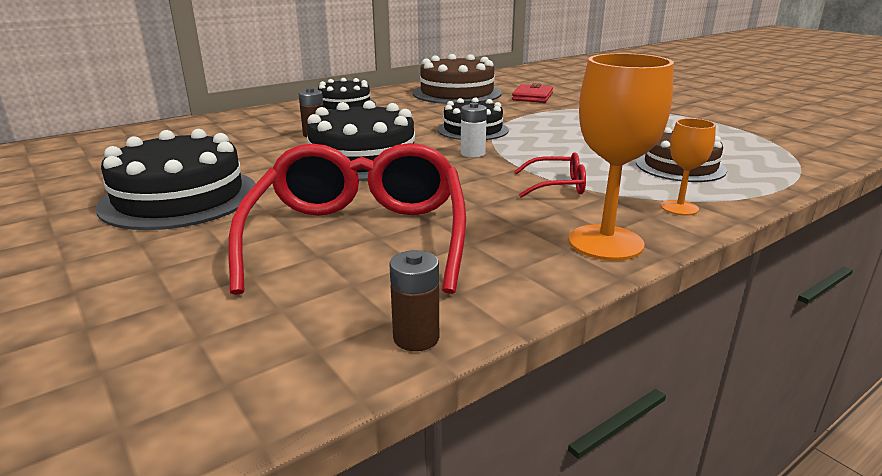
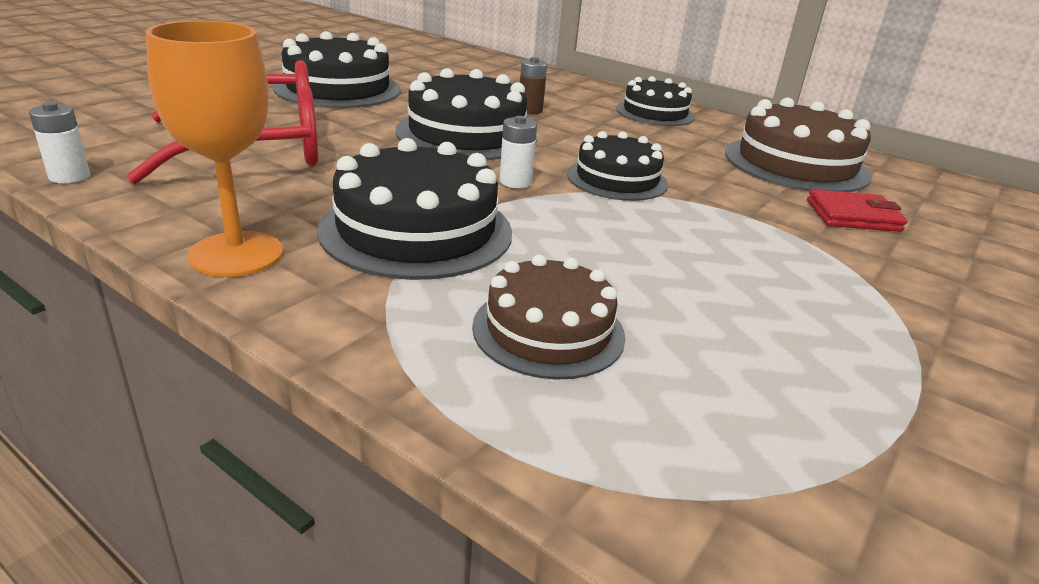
camera: 70 degrees right, 5 degrees up
(416, 337) = (69, 176): brown battery -> white battery
(557, 186) = (416, 230): red glasses -> black cake
(679, 208) = (354, 312): orange goblet -> none

